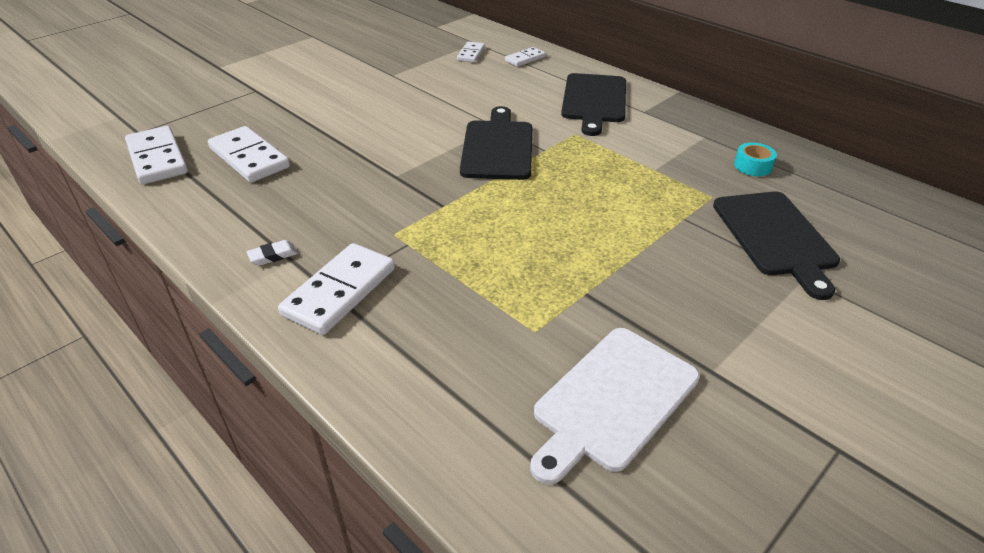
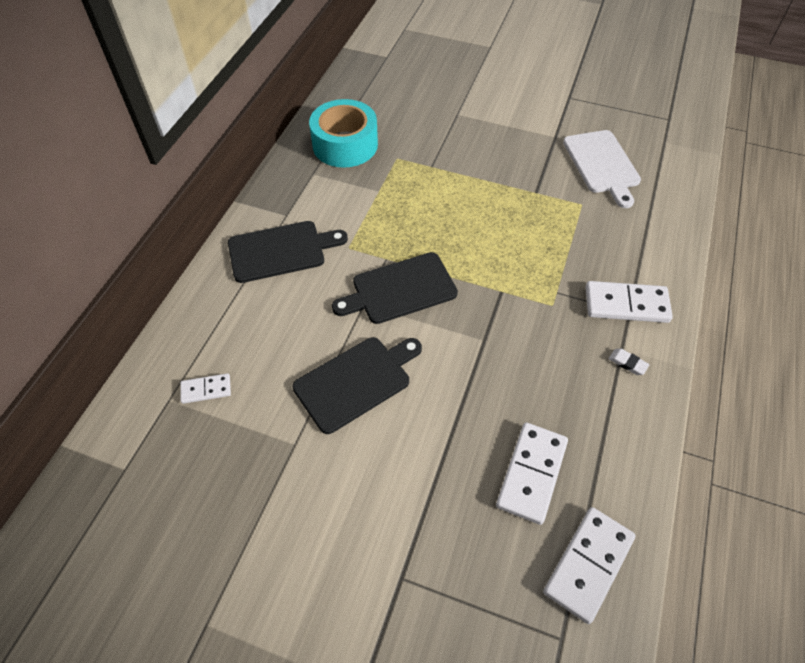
camera: 115 degrees left, 15 degrees up
(525, 59) = (203, 333): white domino -> none
(613, 400) = (602, 164): white cutting board -> white cutting board turned 60 degrees clockwise
(753, 166) = (345, 145): turquoise tape -> turquoise tape, size x2.42
(775, 236) = (425, 127): black cutting board -> black cutting board (356, 381)

